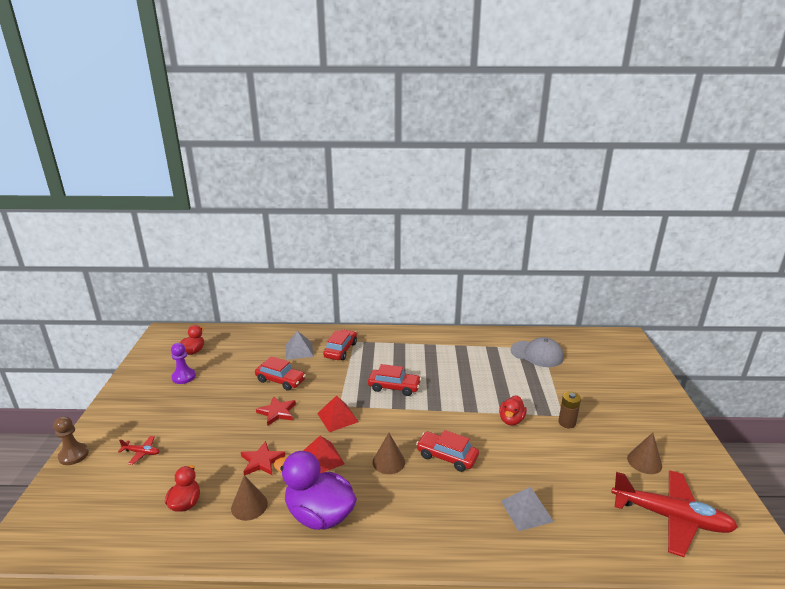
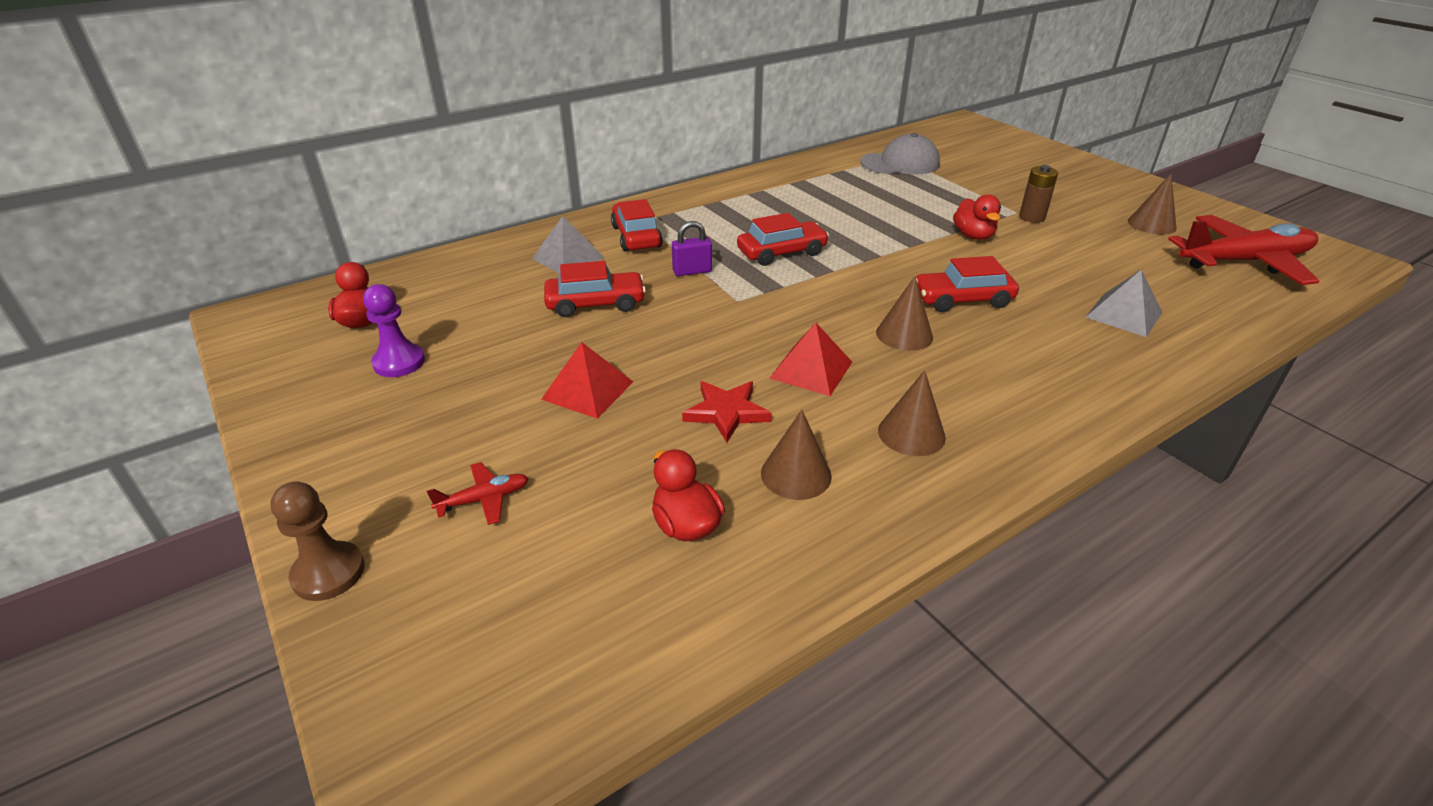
camera: 35 degrees left, 10 degrees up
(277, 412) = (654, 344): red star -> none
(319, 515) = (911, 434): purple duck -> brown cone
(337, 417) = (757, 314): red pyramid -> red pyramid (588, 390)
(340, 380) = (692, 271): none -> purple padlock

